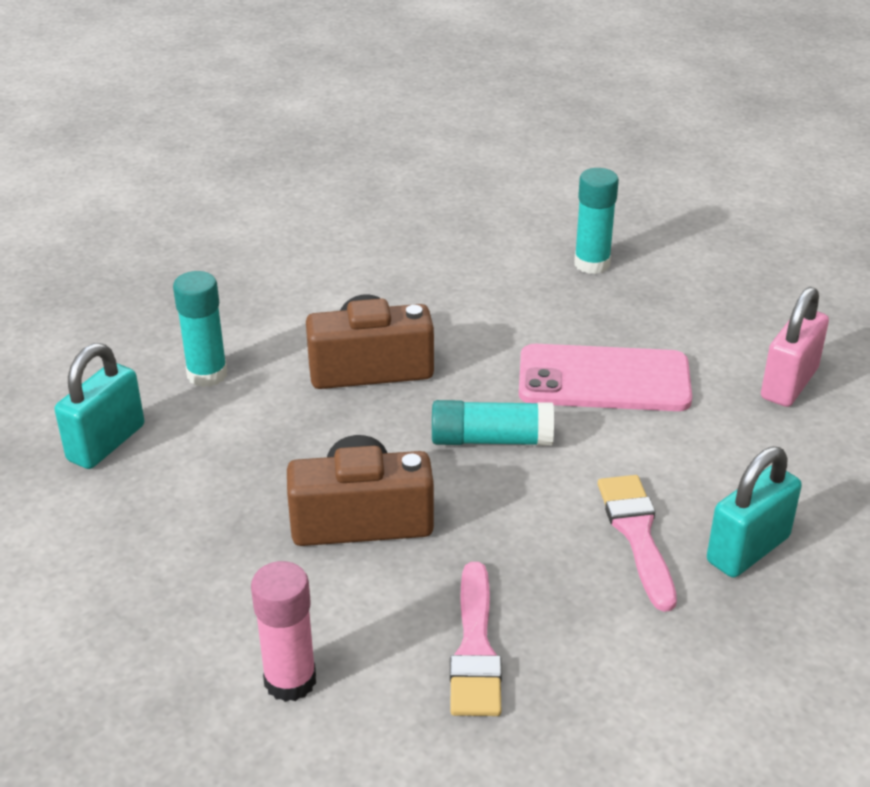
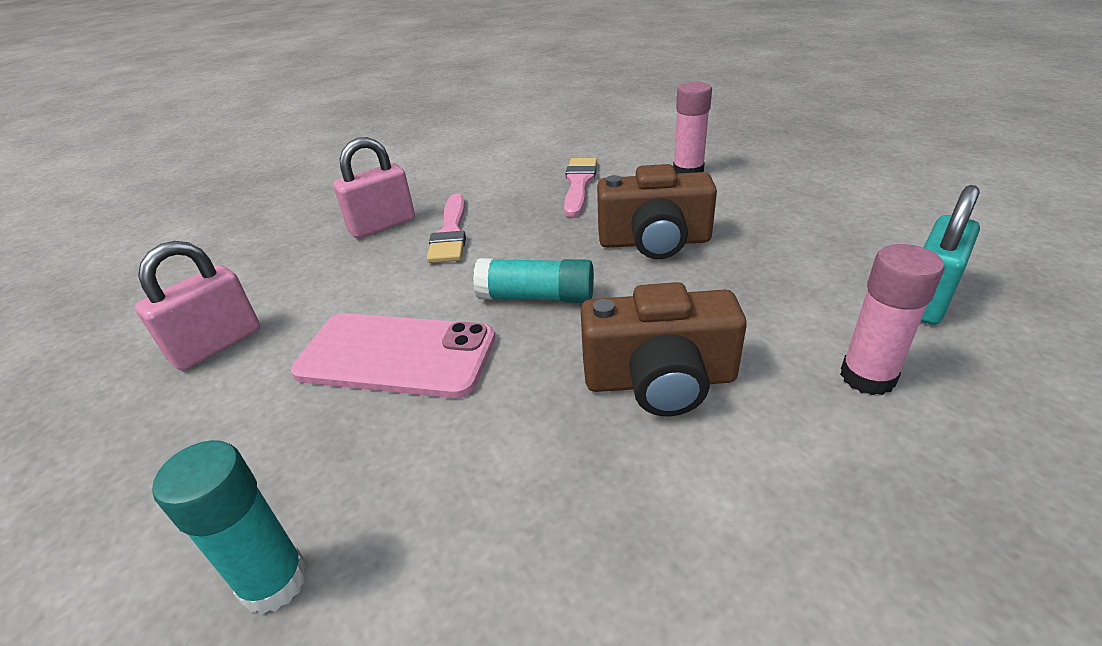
camera: 170 degrees left, 0 degrees up
(207, 374) = (867, 377): turquoise glue stick -> pink glue stick
(748, 549) = (382, 225): turquoise padlock -> pink padlock

